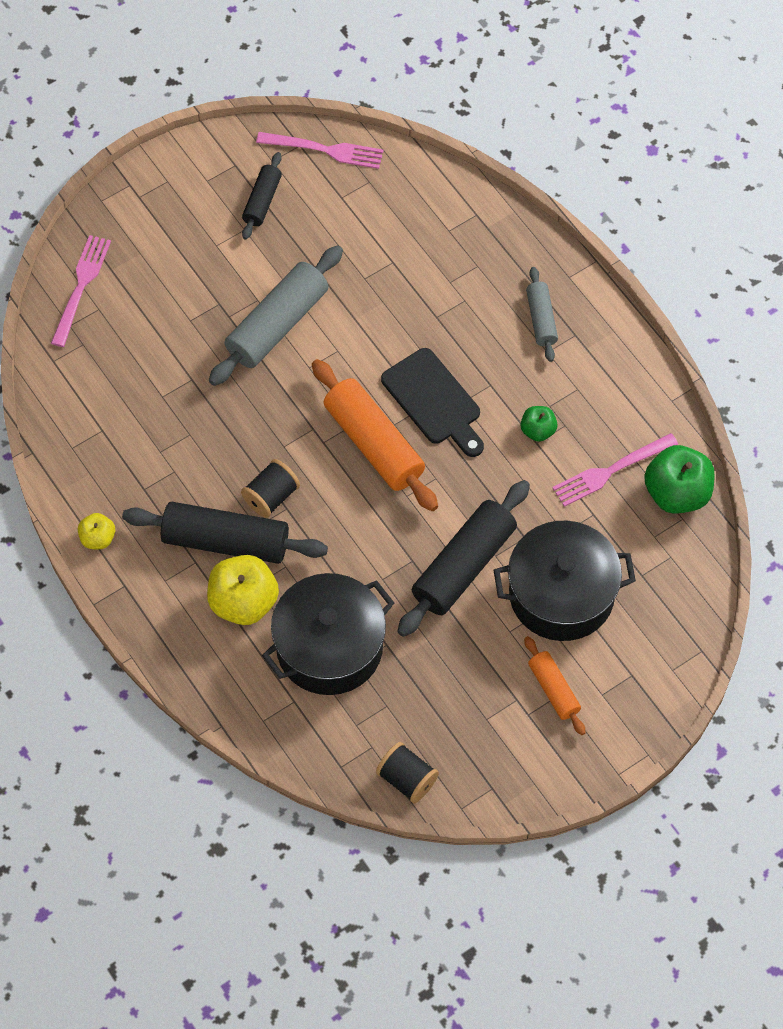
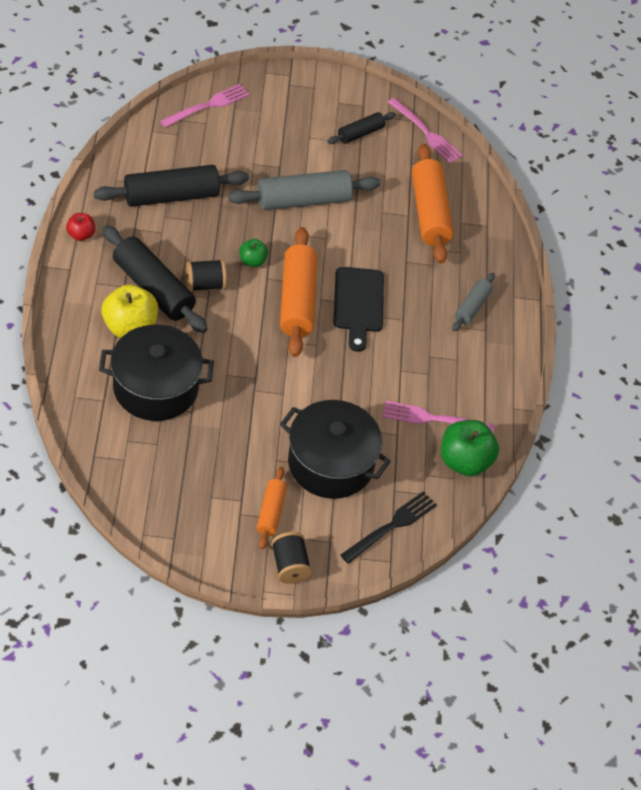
camera: 30 degrees right, 10 degrees down
(98, 538) = (81, 235): yellow apple -> red apple
(407, 779) = (126, 493): black spool -> black spool (289, 566)
(409, 242) = (429, 212): none -> orange rolling pin
(464, 566) = (284, 404): black rolling pin -> black rolling pin (171, 196)
(538, 430) = (408, 364): green apple -> green apple (252, 261)
(671, 613) = (391, 526): none -> black fork

